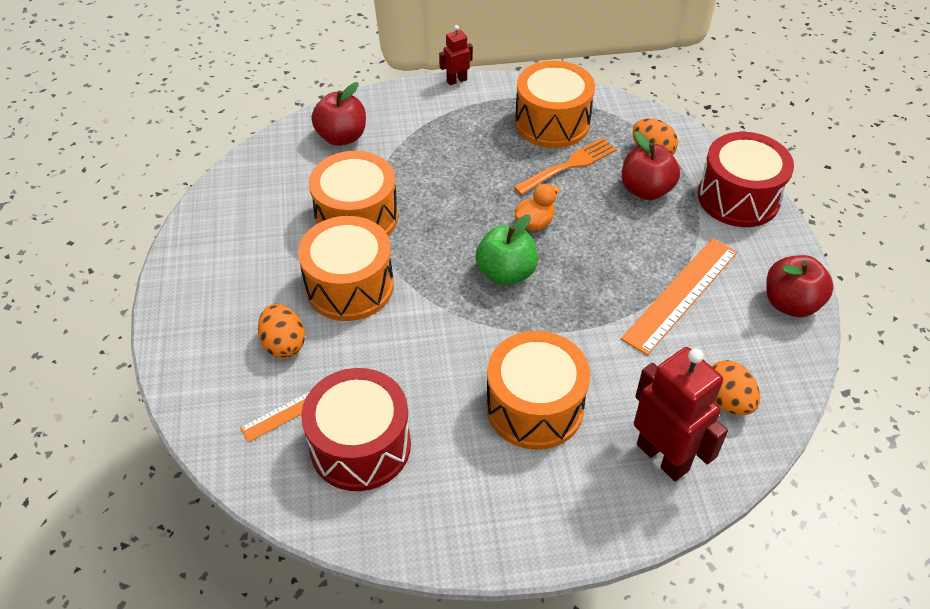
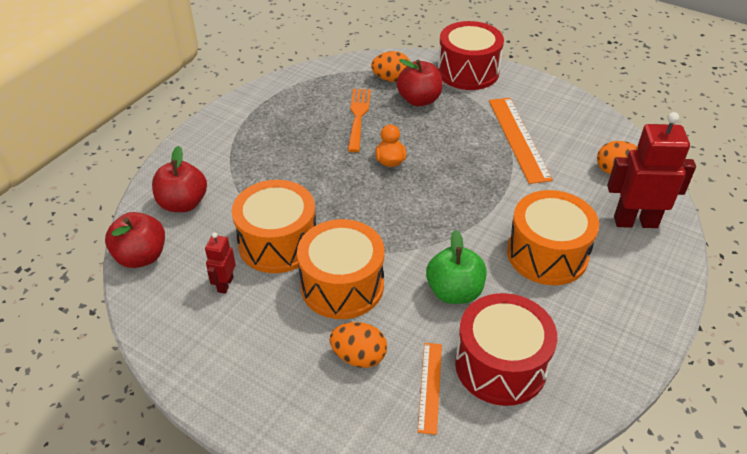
camera: 50 degrees left, 5 degrees down
(456, 80) = (209, 116): red robot -> red robot (225, 284)
(506, 273) = (419, 200): green apple -> green apple (454, 292)
(552, 123) = (310, 100): orange drum -> none
(790, 303) = (568, 104): red apple -> red apple (141, 257)

